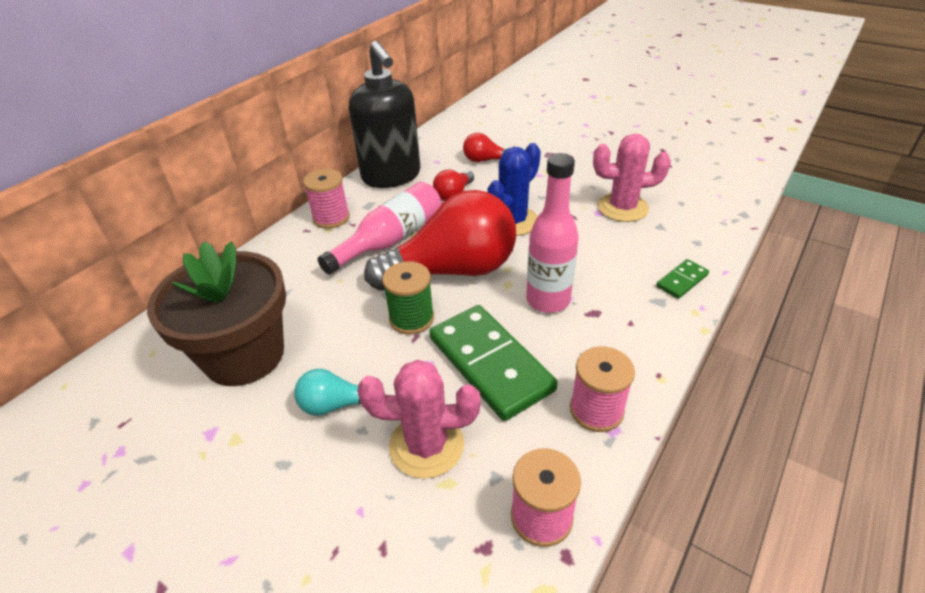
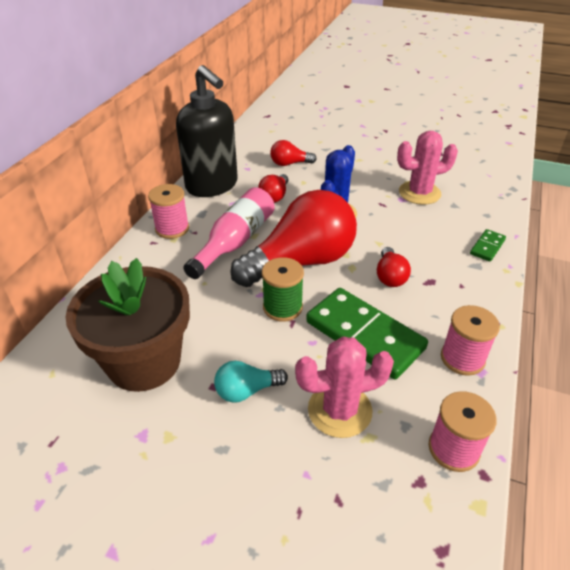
camera: 15 degrees left, 0 degrees up
(548, 300) = (390, 276): pink bottle -> red light bulb

